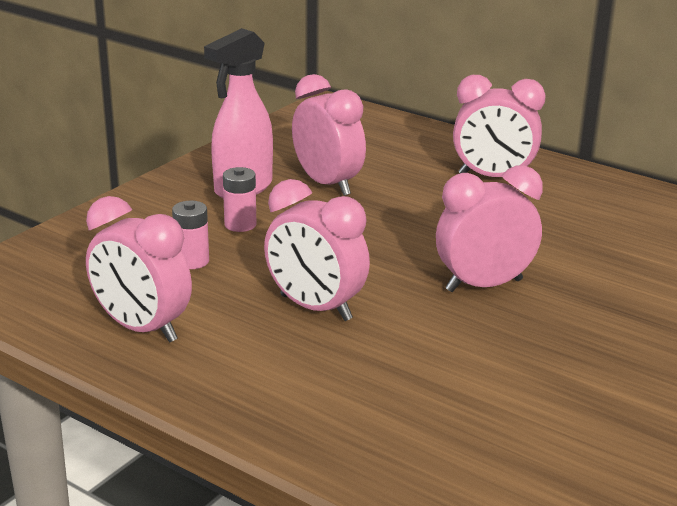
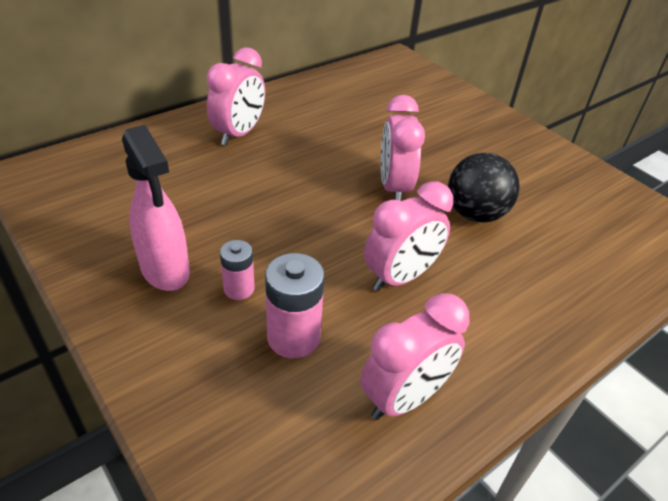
camera: 75 degrees left, 15 degrees up
(192, 261) = (293, 337): pink battery -> pink battery, size x1.62
(327, 184) = (193, 216): pink clock -> none
(481, 350) = (475, 214): none -> black ball

